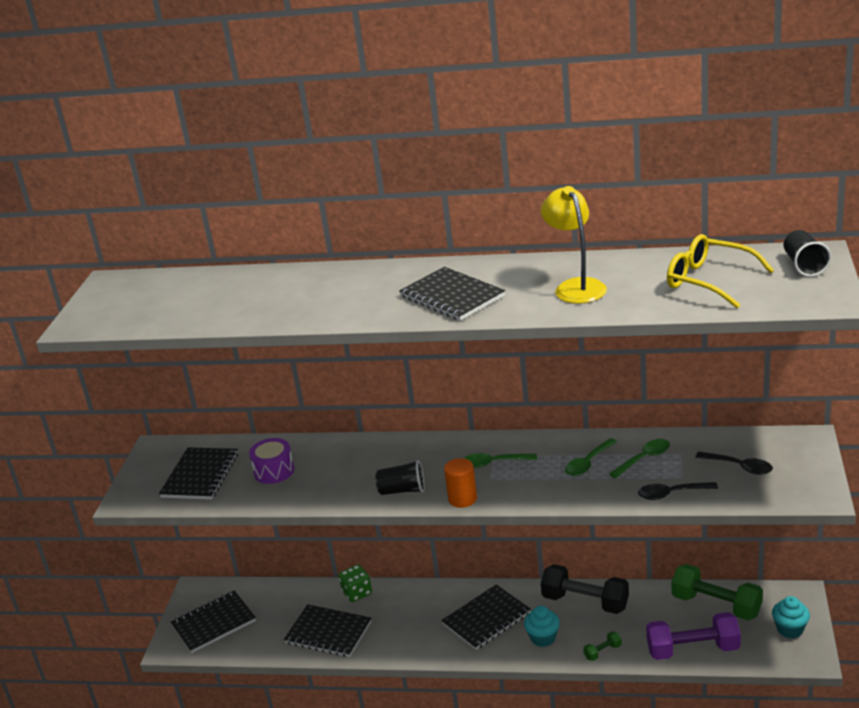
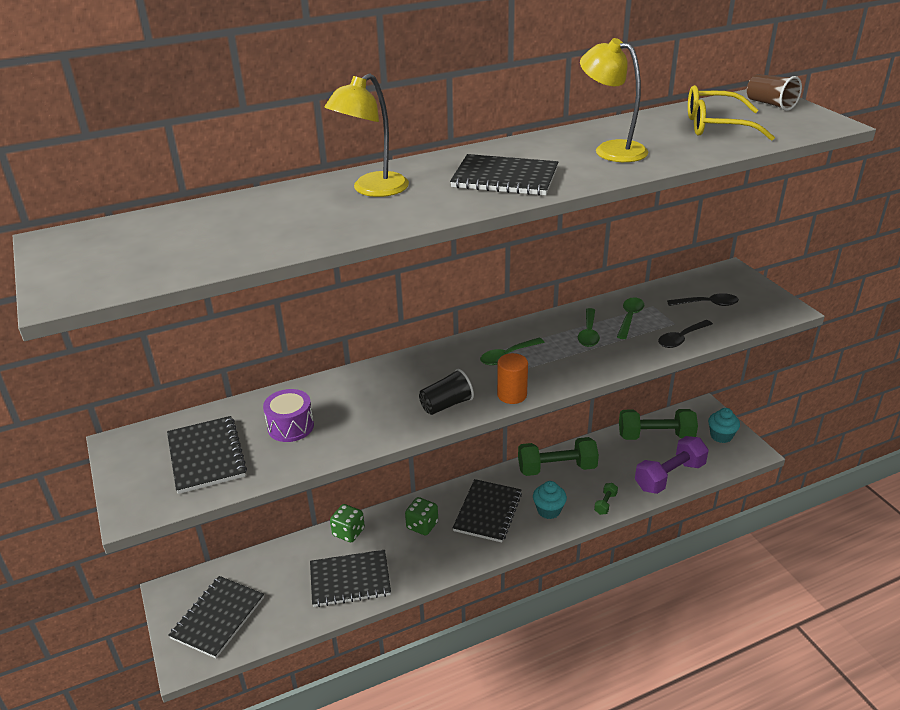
camera: 35 degrees left, 5 degrees up
(343, 285) = (372, 190): none -> yellow lamp
(421, 609) = (422, 525): none -> green dice
(585, 602) = (557, 468): black dumbbell -> green dumbbell
(804, 265) = (770, 104): black cup -> brown cup

